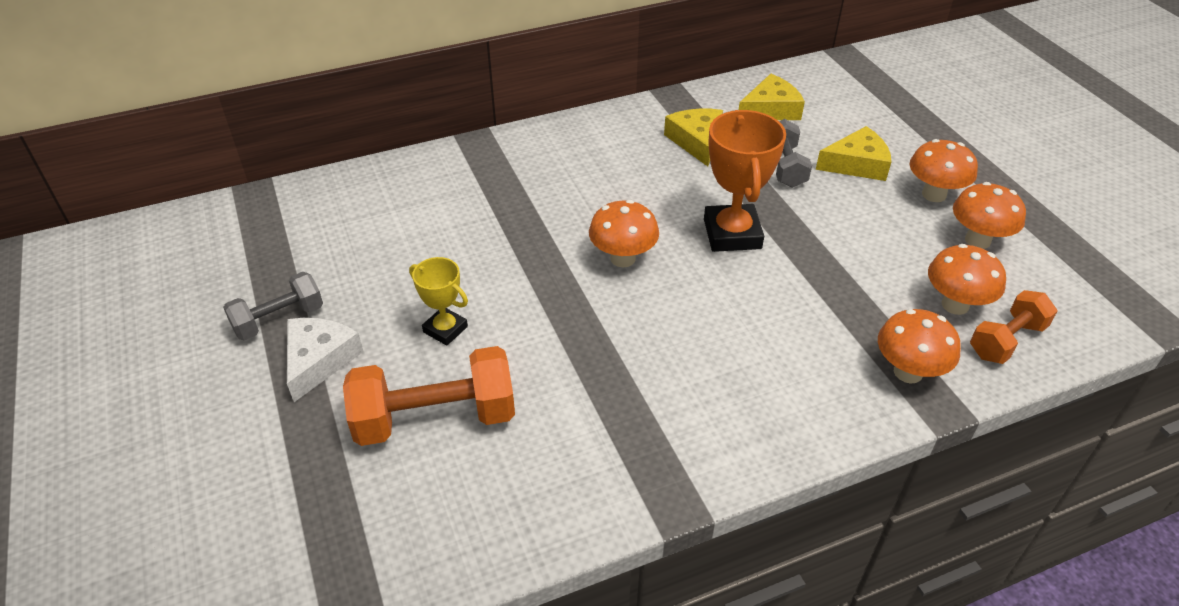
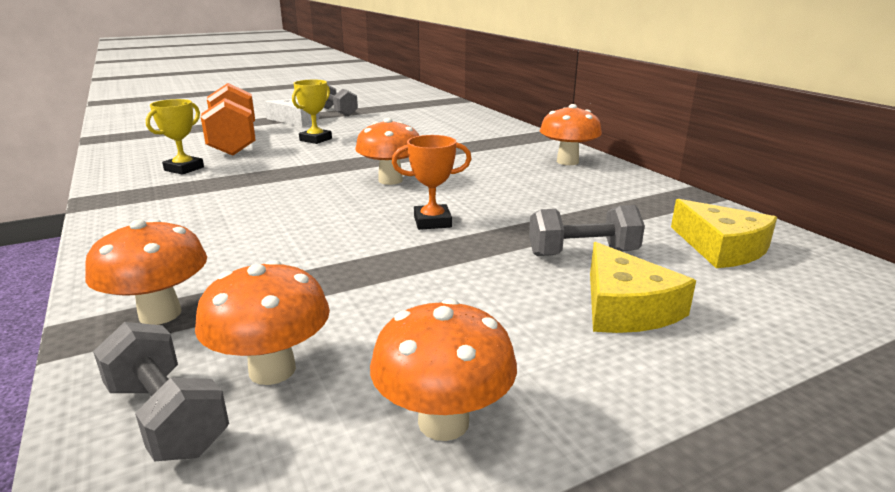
camera: 85 degrees right, 20 degrees down
(560, 446) = (184, 169): none -> yellow trophy
(696, 141) = (603, 206): yellow cheese -> none
(732, 234) = (432, 222): orange trophy -> orange trophy, size x0.57
(934, 194) = (576, 381): orange mushroom -> orange mushroom (567, 161)
(1006, 340) = (167, 417): orange dumbbell -> grey dumbbell

